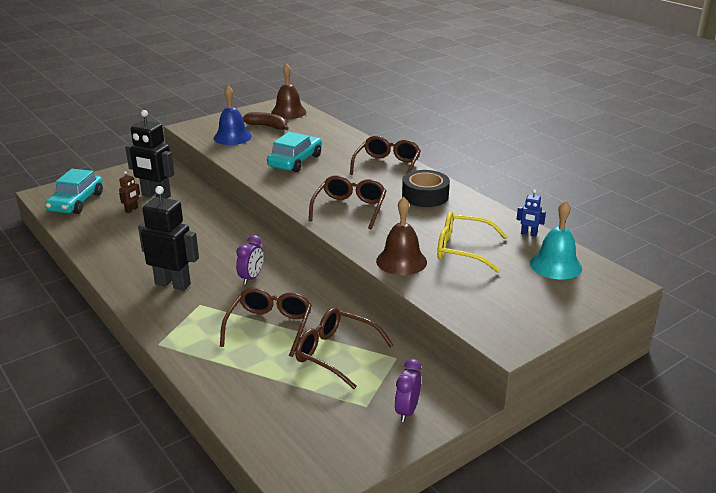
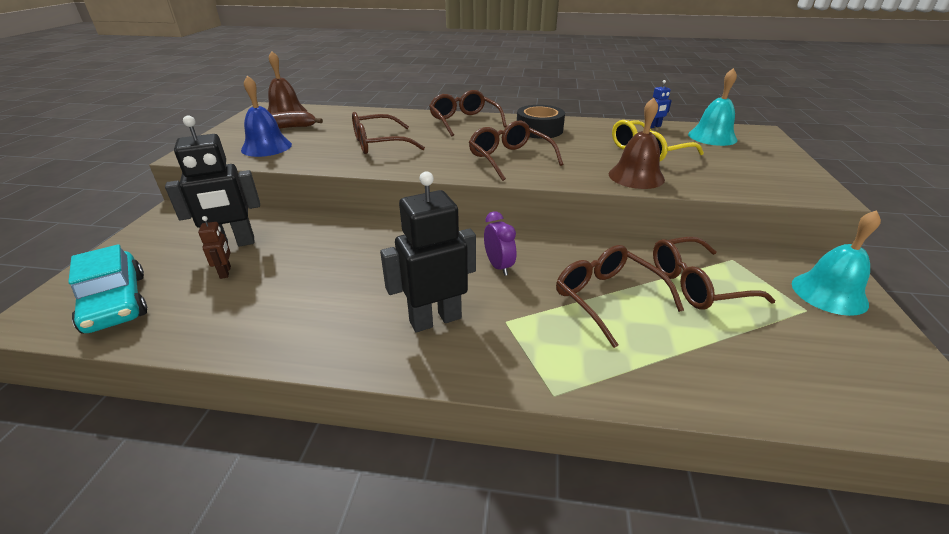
camera: 45 degrees left, 5 degrees up
(295, 161) = (378, 144): turquoise car -> brown glasses
(407, 411) = (829, 293): purple clock -> turquoise bell

